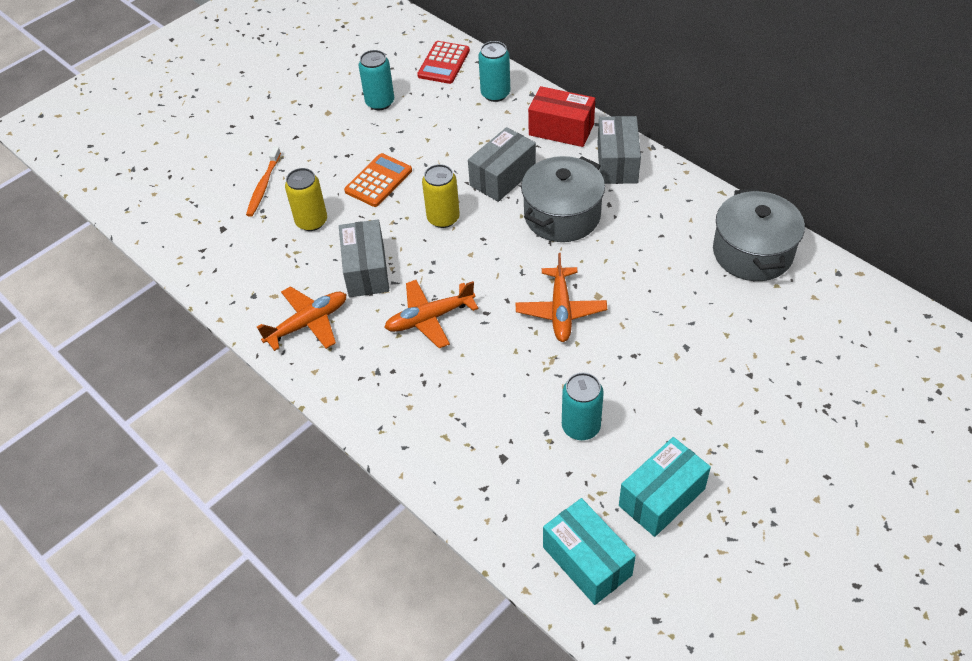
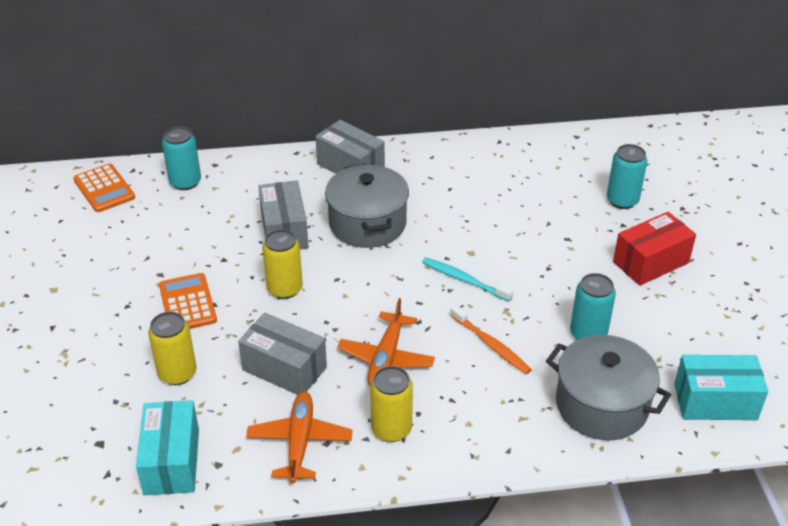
camera: 55 degrees left, 10 degrees down
(263, 186) = (85, 383): orange toothbrush -> orange toothbrush (491, 345)
(363, 365) = (391, 429): none -> yellow can
(380, 102) = (92, 250): turquoise can -> turquoise can (622, 200)
(443, 63) = (104, 189): red calculator -> orange calculator
(561, 129) = (276, 172): red box -> red box (650, 262)
(561, 311) = (464, 280): orange plane -> turquoise toothbrush
(661, 497) = (690, 329): turquoise box -> turquoise box (171, 461)
(752, 252) = (516, 159): grey pot -> grey pot (601, 405)

